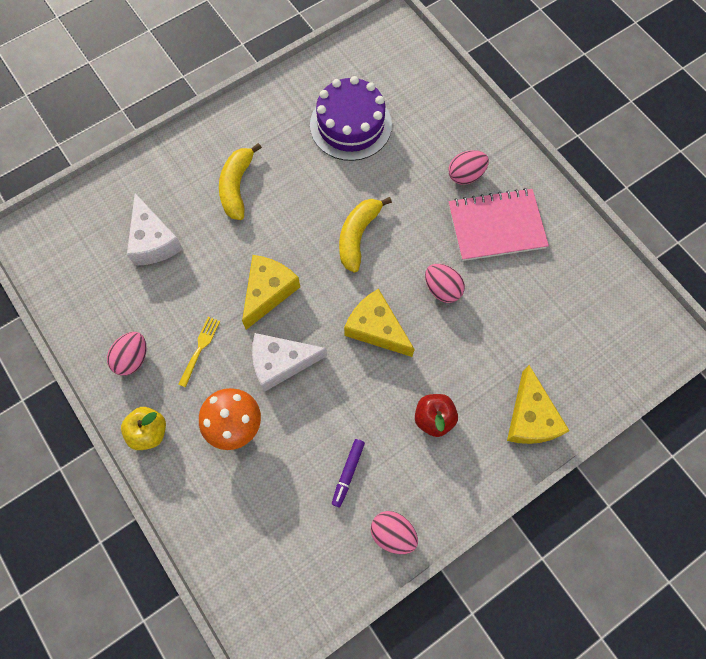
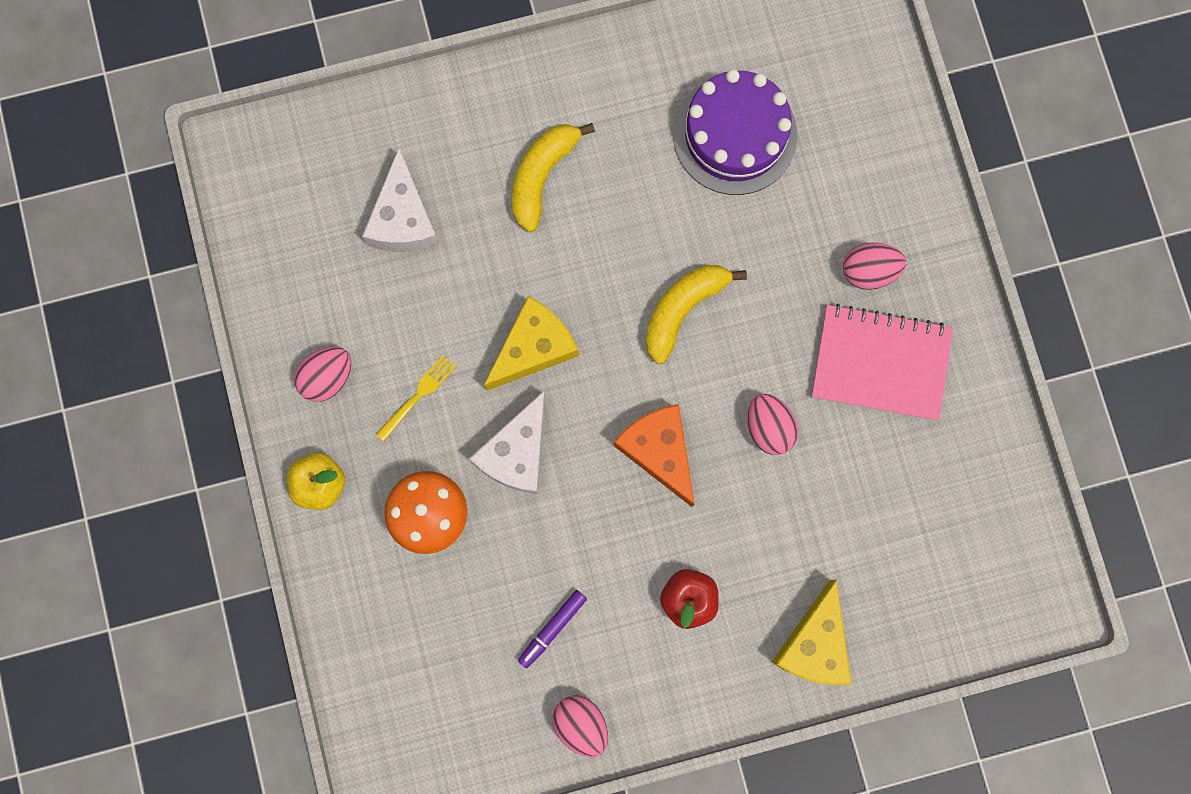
camera: 20 degrees right, 10 degrees up
(281, 363) = (517, 453): white cheese -> white cheese turned 75 degrees counterclockwise
(376, 328) = (658, 451): yellow cheese -> orange cheese

